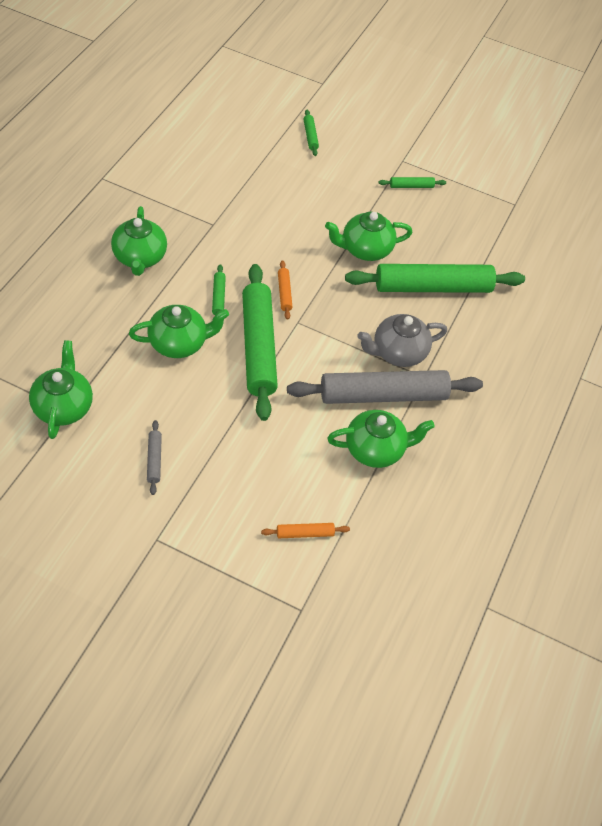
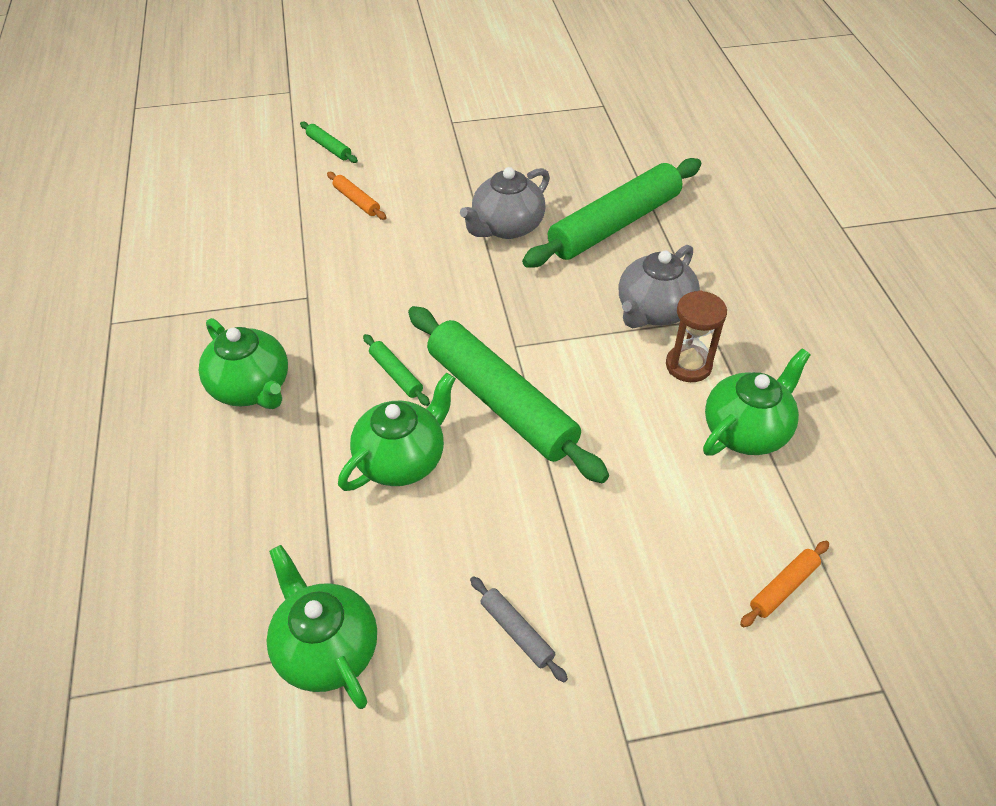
camera: 30 degrees left, 5 degrees down
(284, 293) = (467, 323): orange rolling pin -> orange rolling pin (357, 201)
(365, 249) = (506, 227): green teapot -> grey teapot
(383, 395) = (688, 365): grey rolling pin -> brown hourglass
(411, 186) = (487, 141): green rolling pin -> none

